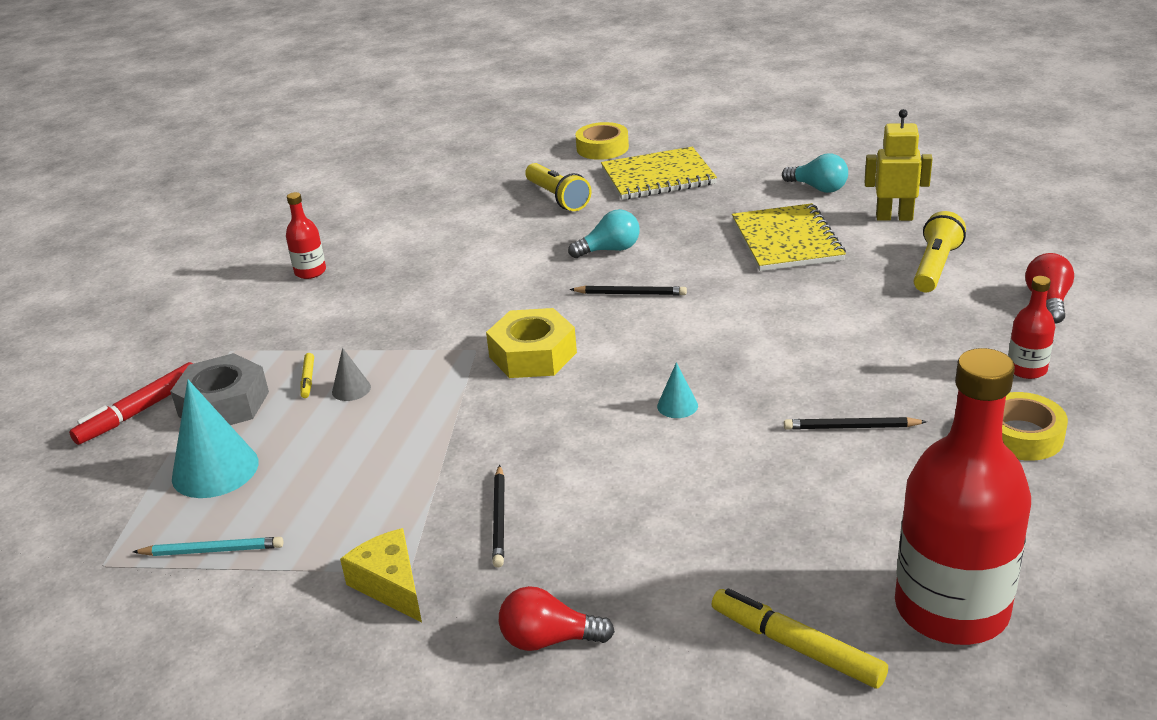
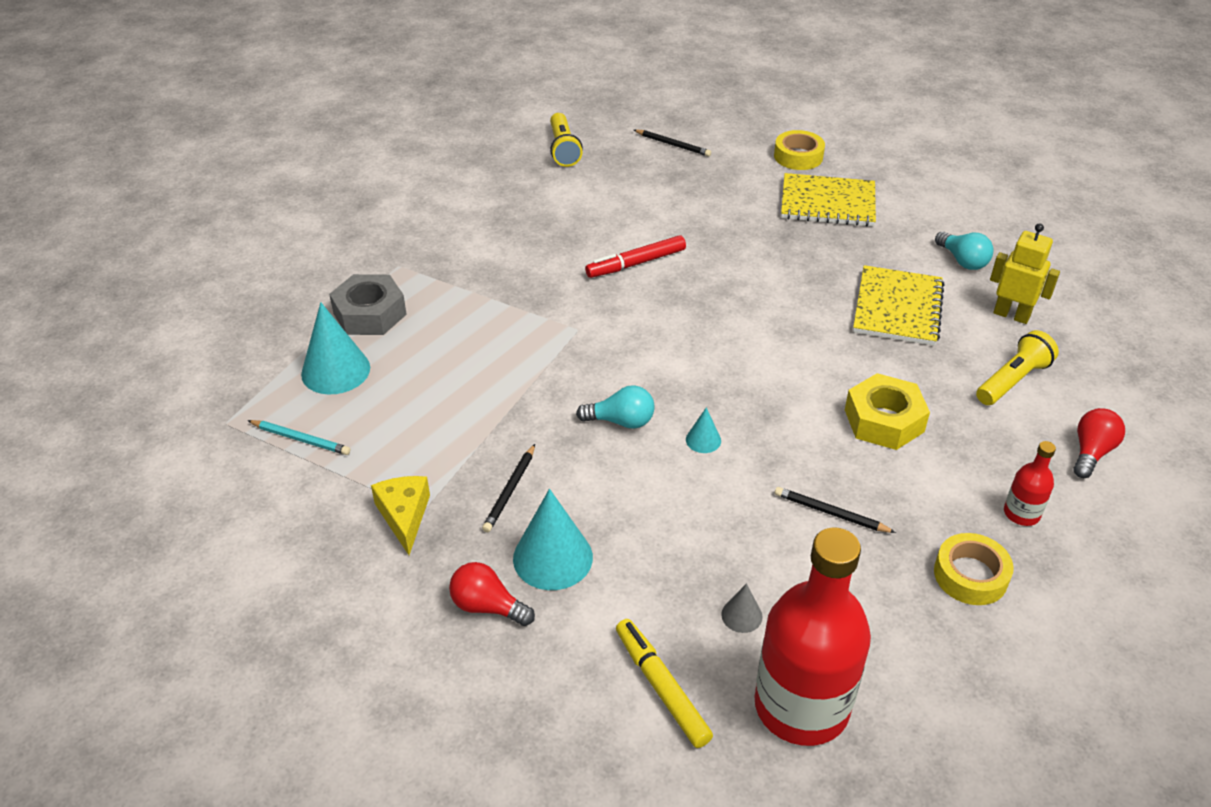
camera: 20 degrees right, 10 degrees up
(140, 411) = (309, 299): red marker -> red marker (636, 263)
(308, 379) = (440, 313): yellow marker -> none
(310, 272) = (493, 210): red bottle -> none
(351, 389) = (466, 333): grey cone -> grey cone (741, 615)
(533, 355) = (619, 350): yellow nut -> yellow nut (884, 420)
(557, 198) = (729, 198): yellow flashlight -> yellow flashlight (563, 149)
(591, 566) = (552, 557): none -> turquoise cone
(609, 250) = (740, 267): turquoise light bulb -> turquoise light bulb (621, 421)
(630, 294) = (731, 317): black pencil -> black pencil (673, 145)

